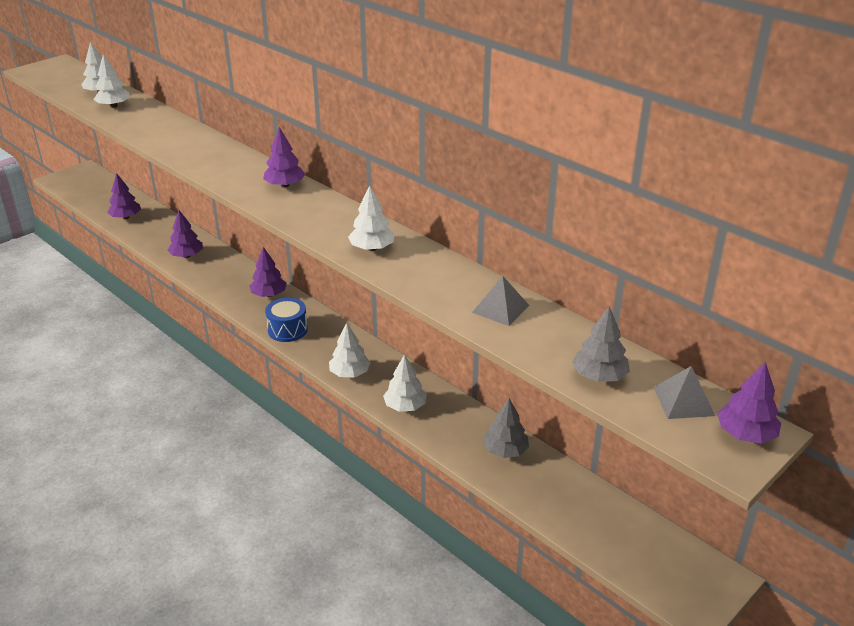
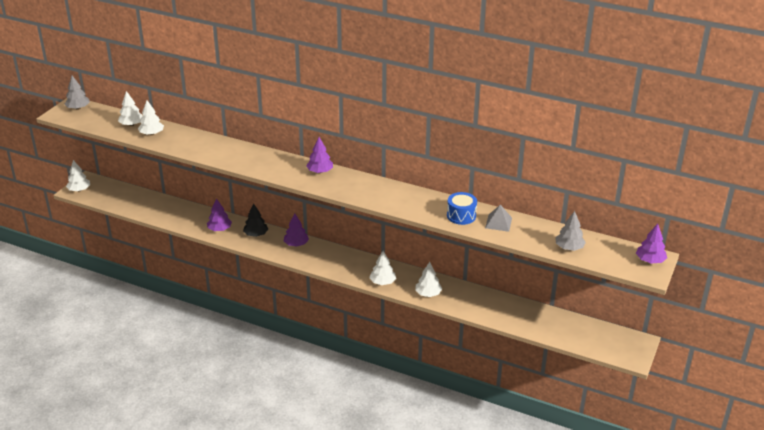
camera: 20 degrees left, 0 degrees up
(126, 217) = (152, 210): purple tree -> none
(226, 271) = (256, 234): none -> black tree
(287, 330) = (325, 264): blue drum -> blue drum (461, 216)
(372, 248) = (404, 202): white tree -> white tree (79, 190)
(505, 451) = (499, 305): grey tree -> grey tree (78, 108)
(684, 401) = (615, 251): grey pyramid -> none

